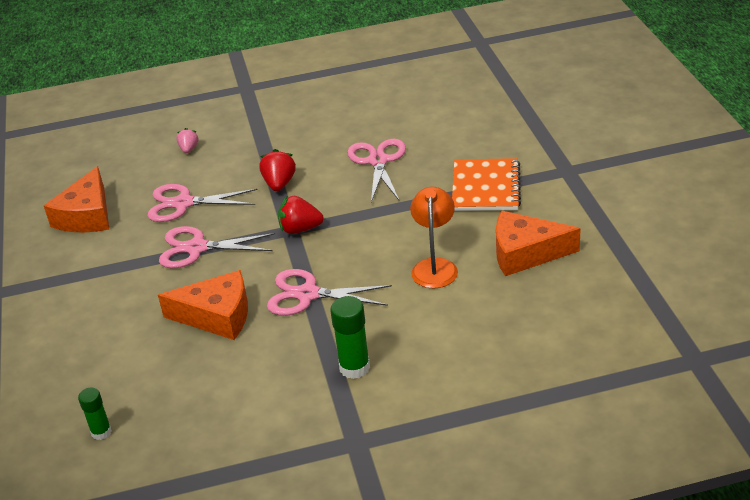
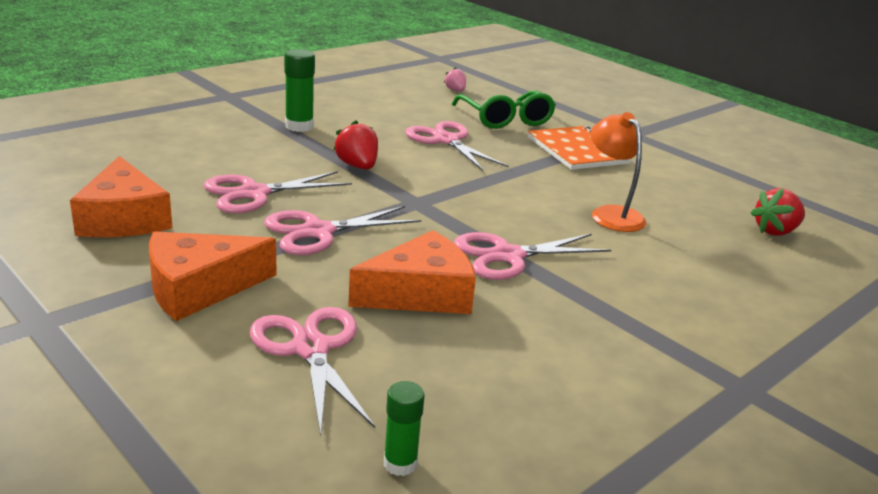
camera: 35 degrees left, 10 degrees down
(116, 344) = (311, 349): none -> pink scissors
(189, 149) = (209, 147): pink strawberry -> pink strawberry (455, 90)
(300, 229) = (428, 201): red strawberry -> red strawberry (775, 231)
(354, 367) = (646, 314): green glue stick -> green glue stick (299, 126)
(459, 138) = (505, 119): none -> green glasses
(525, 253) = (680, 193): orange cheese -> orange cheese (199, 288)

